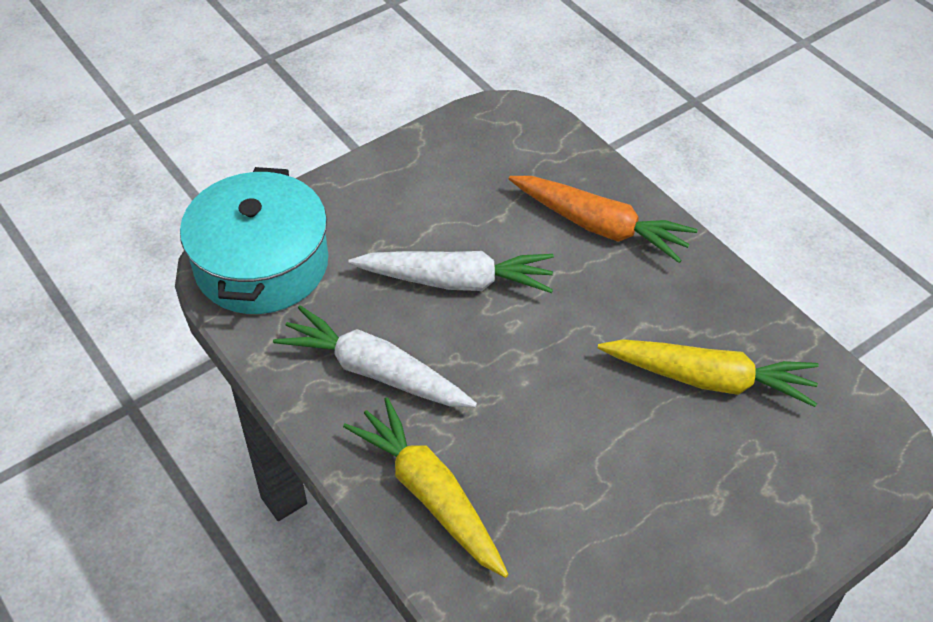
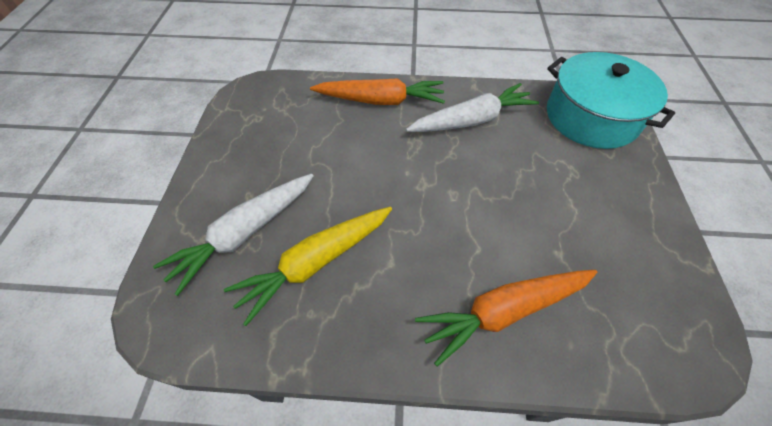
camera: 130 degrees right, 5 degrees up
(430, 495) = (380, 101): yellow carrot -> orange carrot
(456, 281) = (512, 190): white carrot -> white carrot (245, 233)

